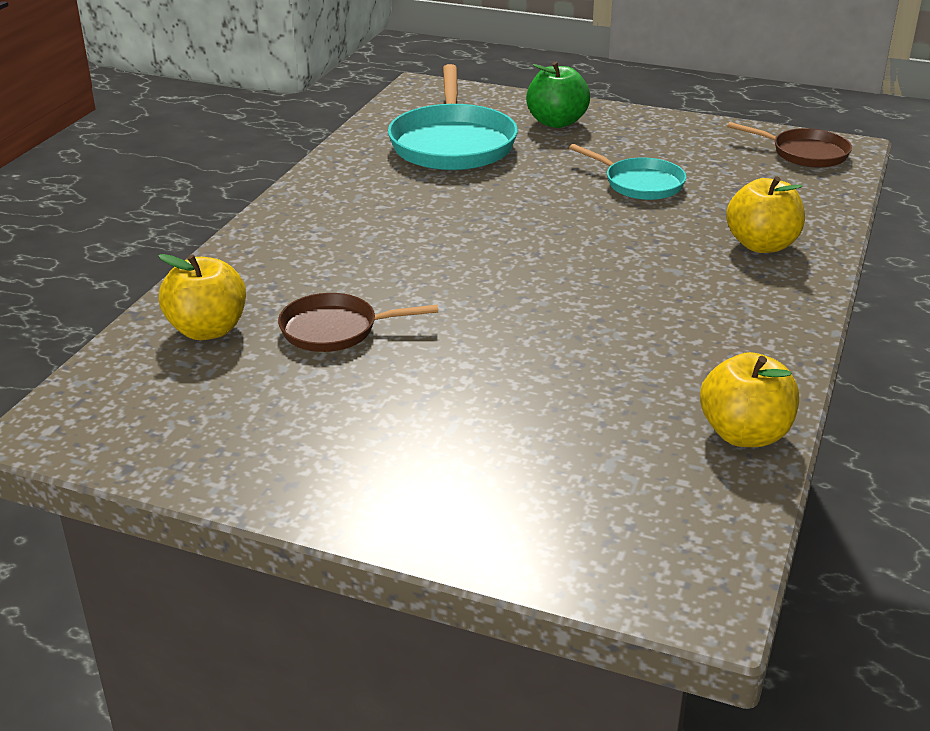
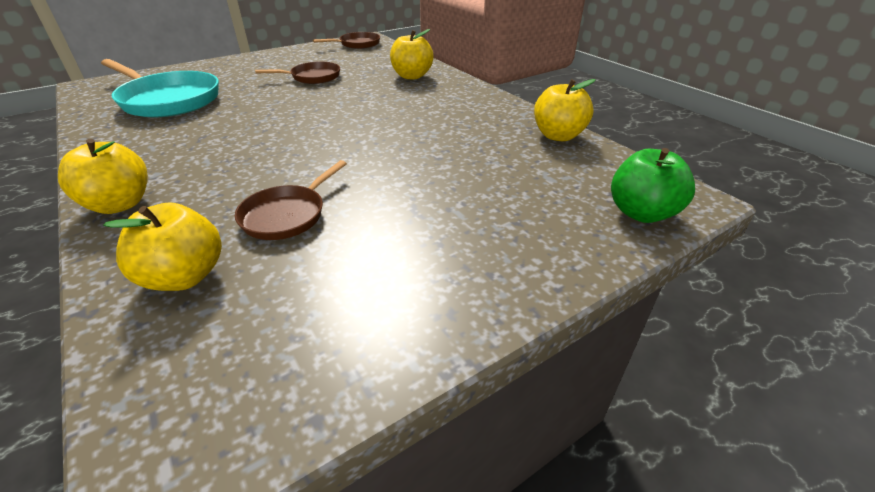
camera: 55 degrees left, 5 degrees up
(259, 243) = (120, 204): none -> yellow apple
(556, 122) = (215, 71): green apple -> green apple (641, 213)
(640, 184) = (312, 77): turquoise pan -> brown pan

